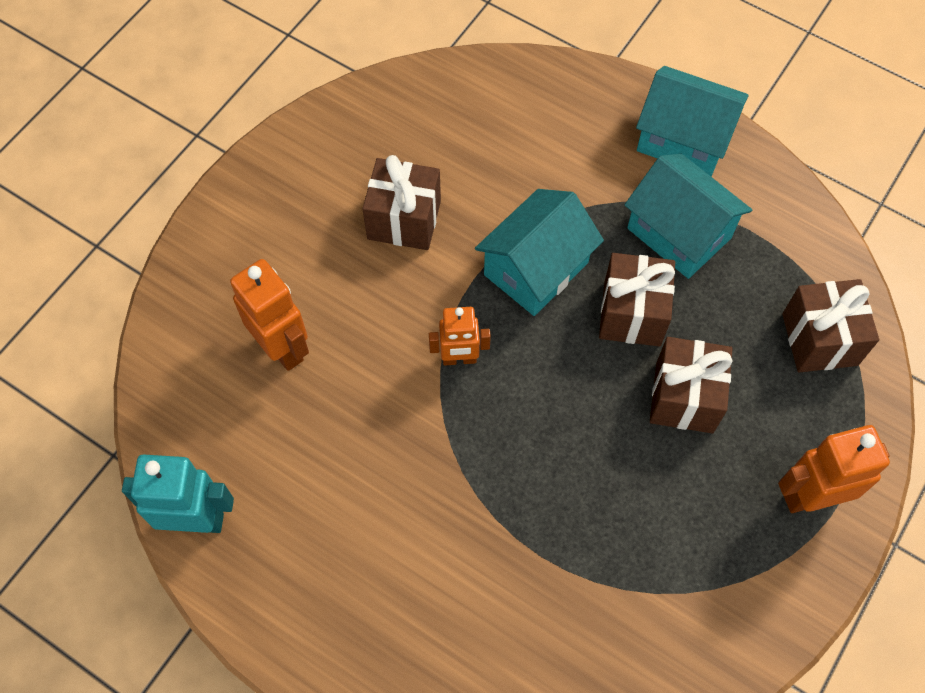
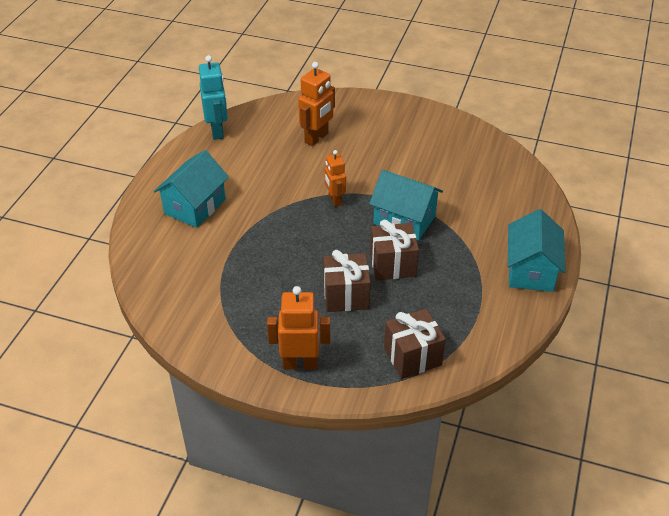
camera: 75 degrees right, 20 degrees down
(404, 220) = (411, 164): brown gift -> none
(679, 233) = (459, 278): turquoise house -> turquoise house (195, 206)
(810, 496) = (300, 363): orange robot -> orange robot turned 60 degrees counterclockwise

